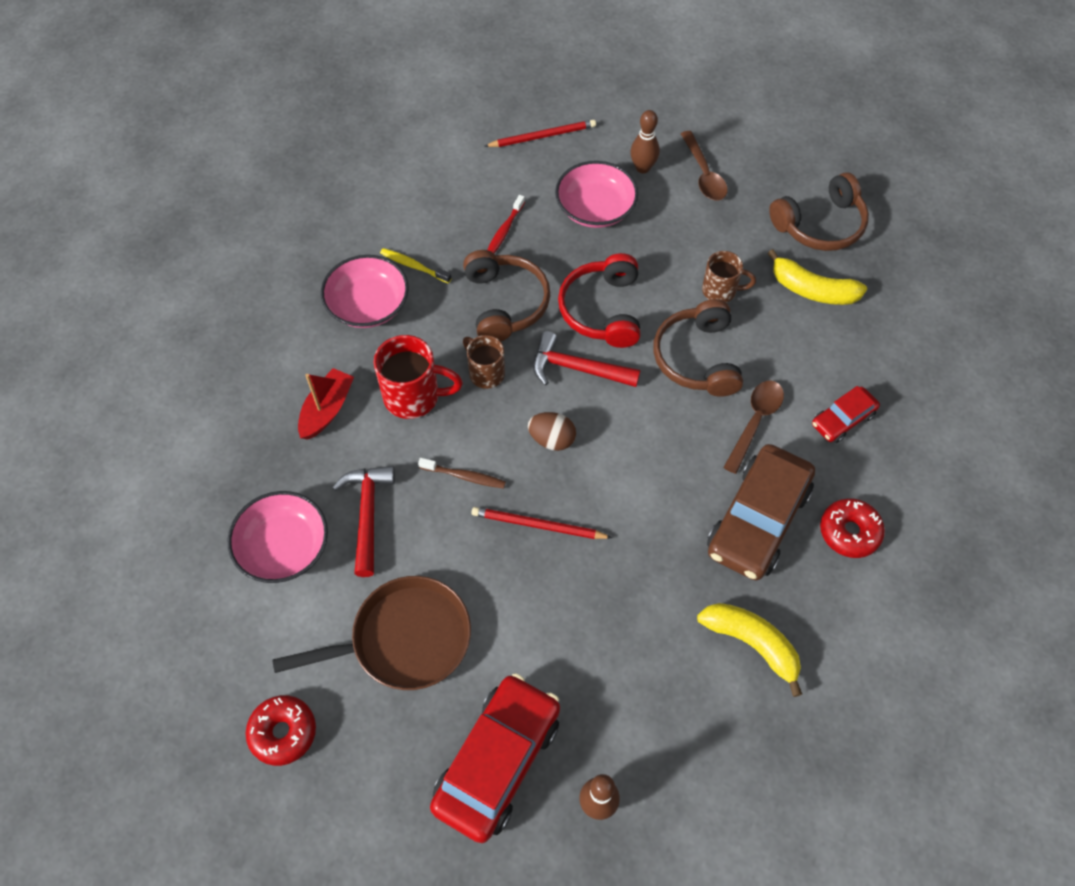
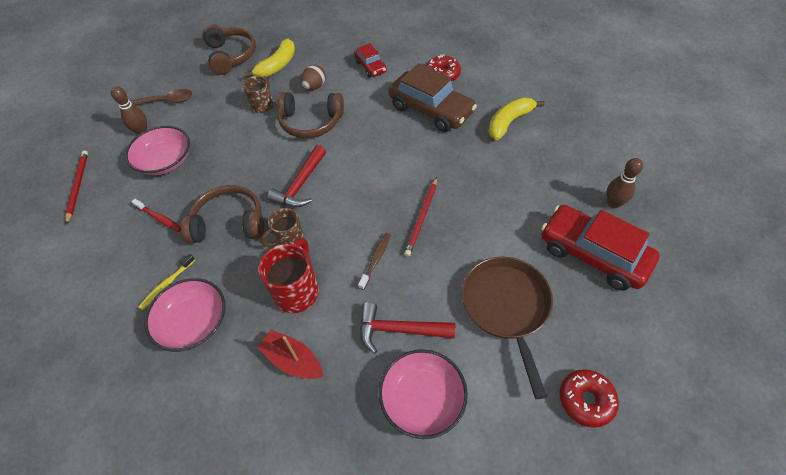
camera: 80 degrees left, 5 degrees down
(552, 439) = (355, 204): brown egg -> brown egg (314, 87)
(602, 310) = (256, 166): red headphones -> none
(755, 422) = (364, 102): brown spoon -> none

